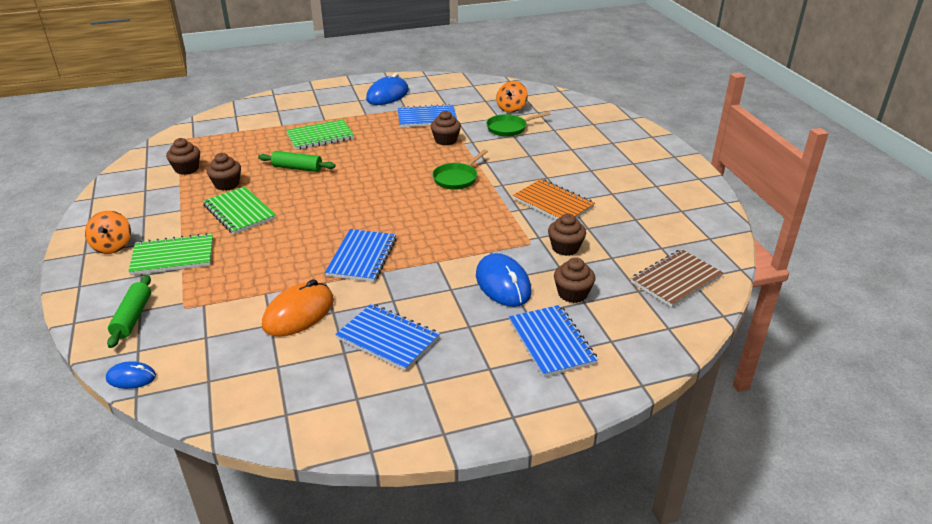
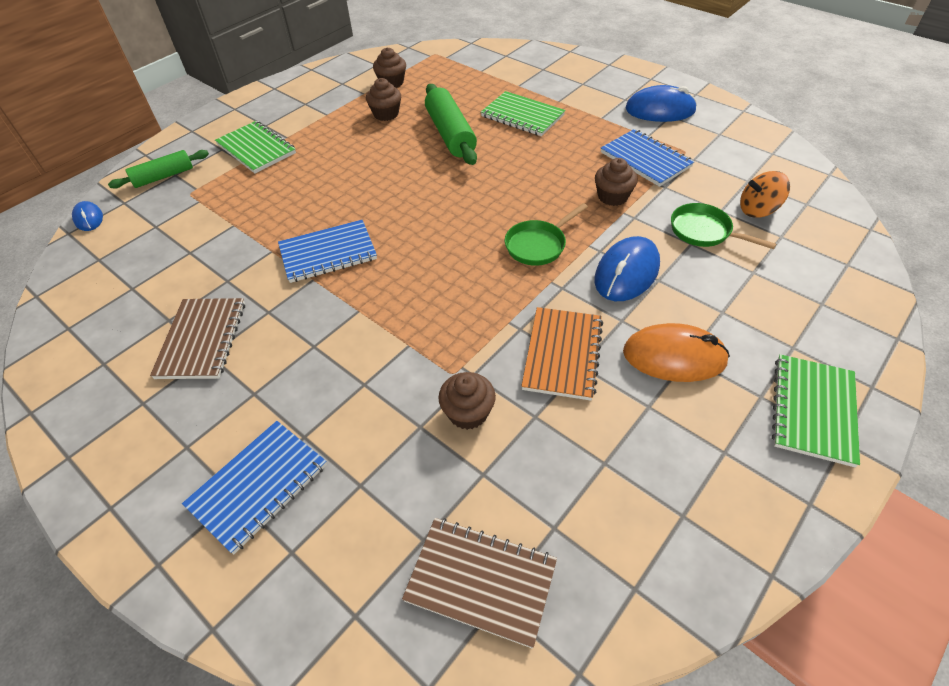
camera: 60 degrees right, 15 degrees up
(112, 246) = (252, 114): orange spinning top -> none
(239, 212) = (347, 144): green notebook -> green notebook (813, 410)
(297, 168) = (450, 134): green rolling pin -> green rolling pin, size x1.57
(299, 313) = (213, 260): orange mouse -> orange mouse (674, 357)
(388, 339) = (202, 340): blue notebook -> brown notebook
(457, 178) = (538, 245): green pan -> green pan turned 45 degrees counterclockwise
(503, 284) = (349, 386): blue mouse -> blue mouse (626, 272)
(572, 294) = (370, 464): brown cupcake -> none

